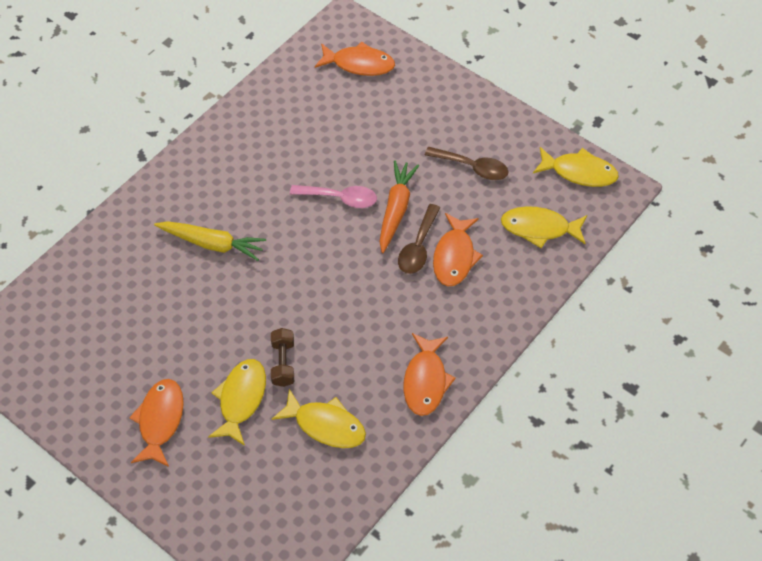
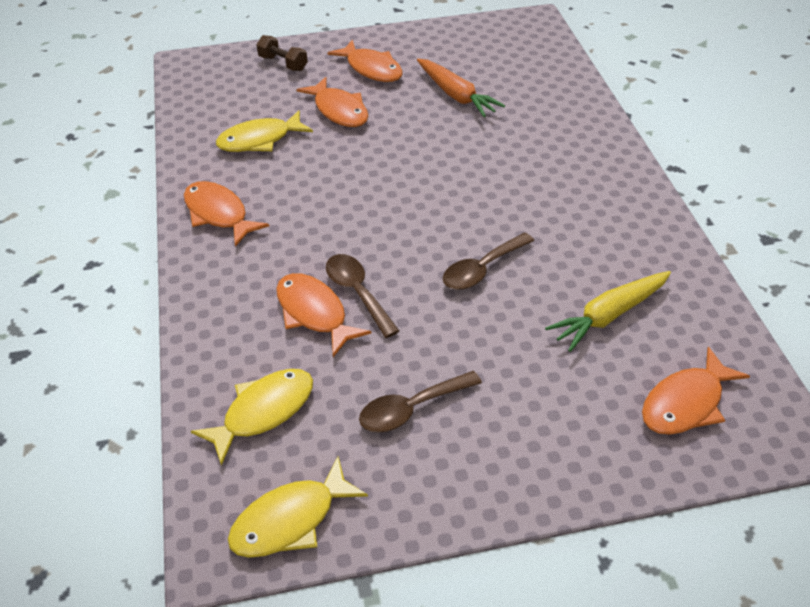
camera: 130 degrees right, 10 degrees down
(212, 244) = (514, 161): yellow carrot -> yellow carrot (608, 315)
(241, 399) = (339, 110): yellow fish -> orange fish
(283, 363) = (342, 144): brown dumbbell -> brown dumbbell (283, 63)
(340, 198) = (482, 269): pink spoon -> brown spoon
(396, 209) = (422, 303): orange carrot -> orange carrot (456, 95)

